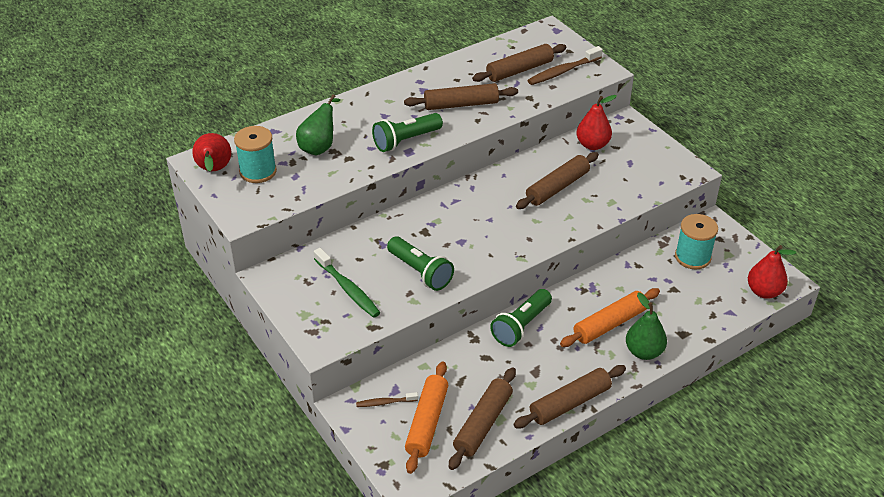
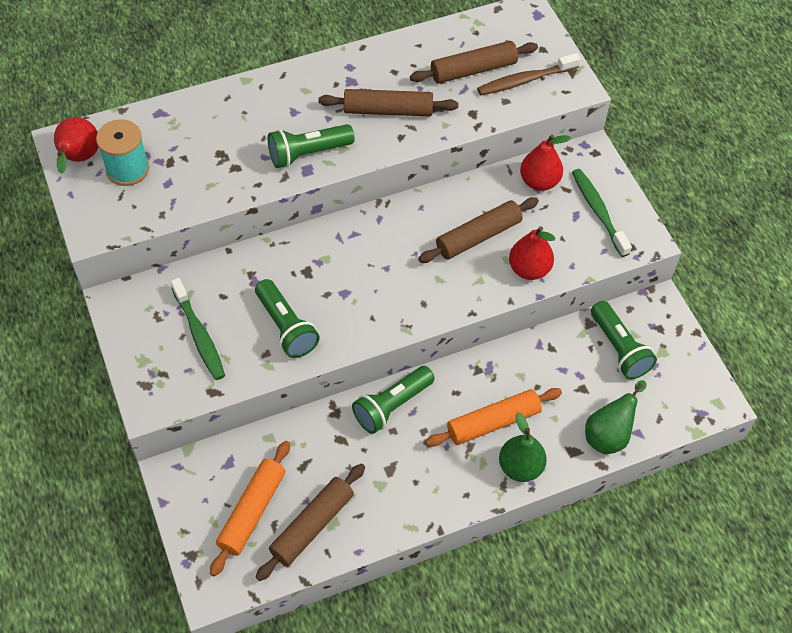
camera: 10 degrees right, 15 degrees up
(319, 147) = (206, 145): green pear -> green pear (608, 435)
(385, 402) = (213, 477): brown toothbrush -> none
(569, 403) = (416, 518): brown rolling pin -> none
(646, 157) = (598, 211): none -> green toothbrush
(692, 257) = (619, 348): turquoise spool -> green flashlight
(764, 291) = (687, 412): red pear -> red pear (529, 269)

